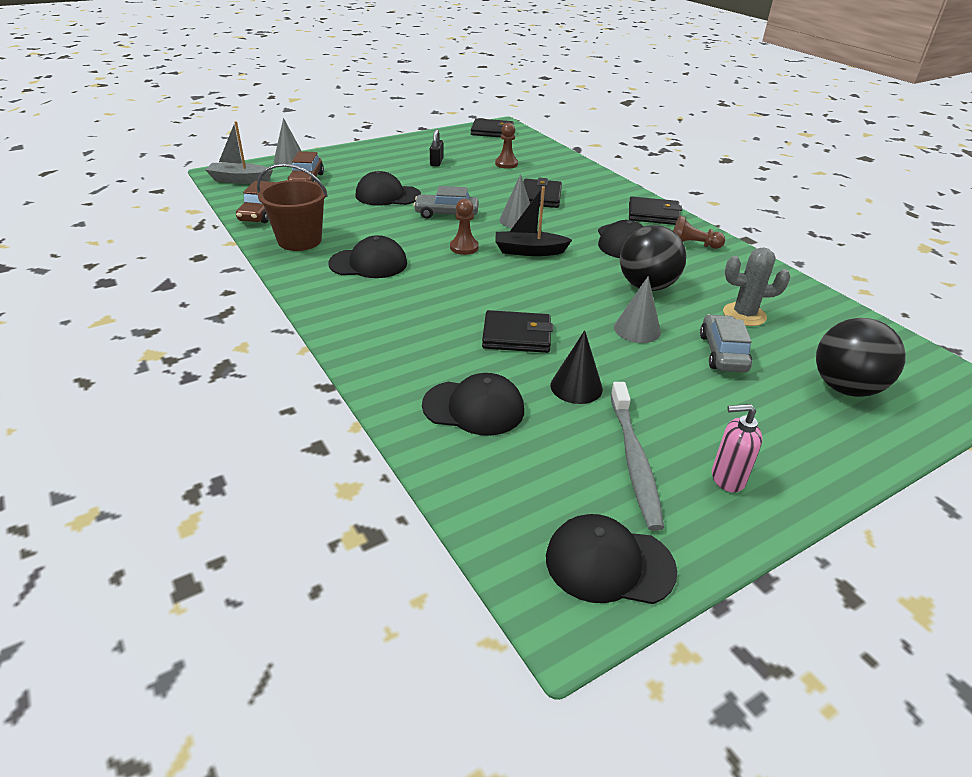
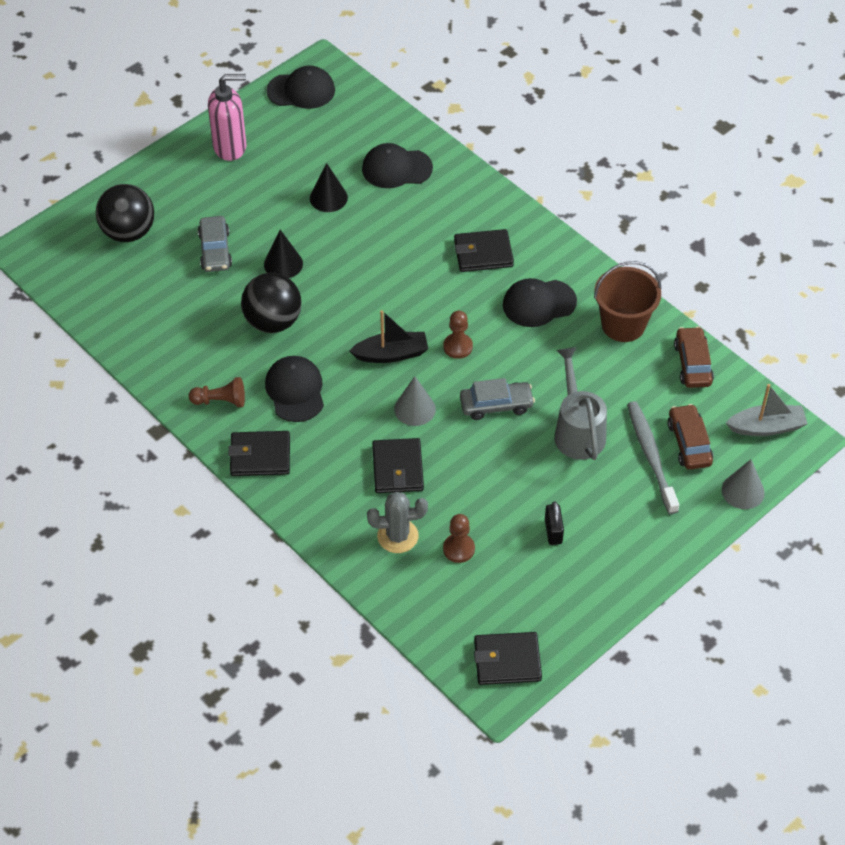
camera: 170 degrees right, 15 degrees up
(387, 195) = (577, 430): black cap -> grey watering can
(516, 336) = (381, 238): black wallet -> black wallet (483, 253)
(634, 461) = (287, 149): grey toothbrush -> grey toothbrush (651, 456)
(637, 329) = (283, 264): grey cone -> black cone
(727, 478) = (230, 147): pink soap dispenser -> pink soap dispenser, size x1.63
(744, 315) = (188, 299): grey cactus -> grey cactus (397, 536)

